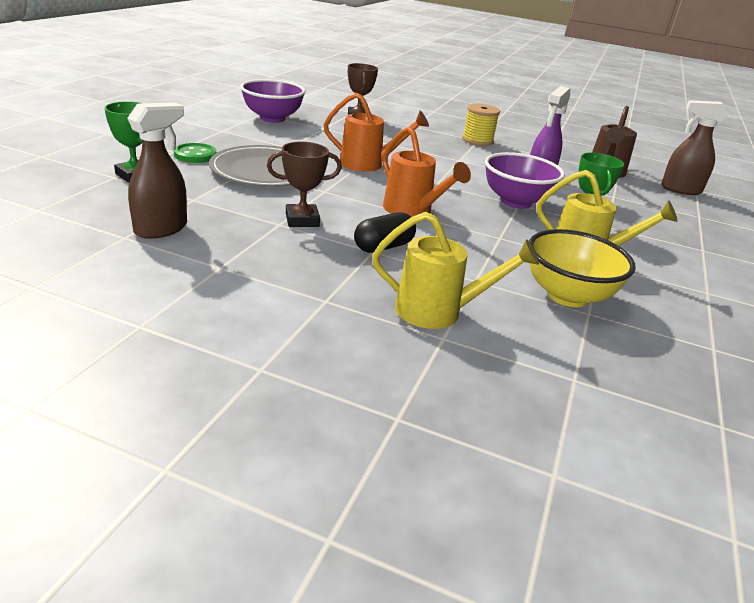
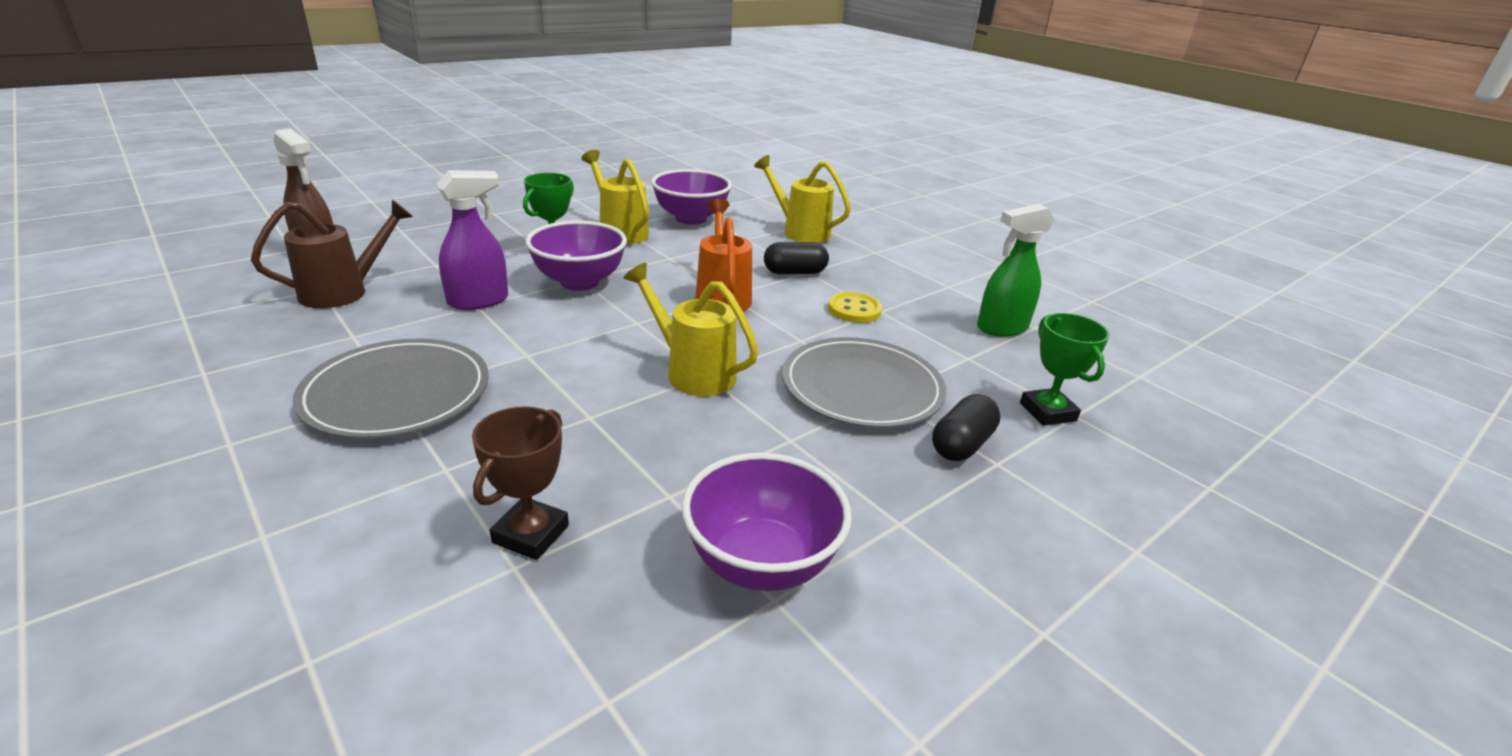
camera: 150 degrees left, 0 degrees up
(161, 229) = (1001, 328): brown spray bottle -> green spray bottle
(195, 155) = (961, 445): green button -> black capsule
(302, 220) = (854, 310): brown trophy -> yellow button
(368, 164) = (693, 372): orange watering can -> yellow watering can
(477, 140) = (397, 393): yellow spool -> grey plate
(567, 296) = (691, 218): yellow bowl -> purple bowl

